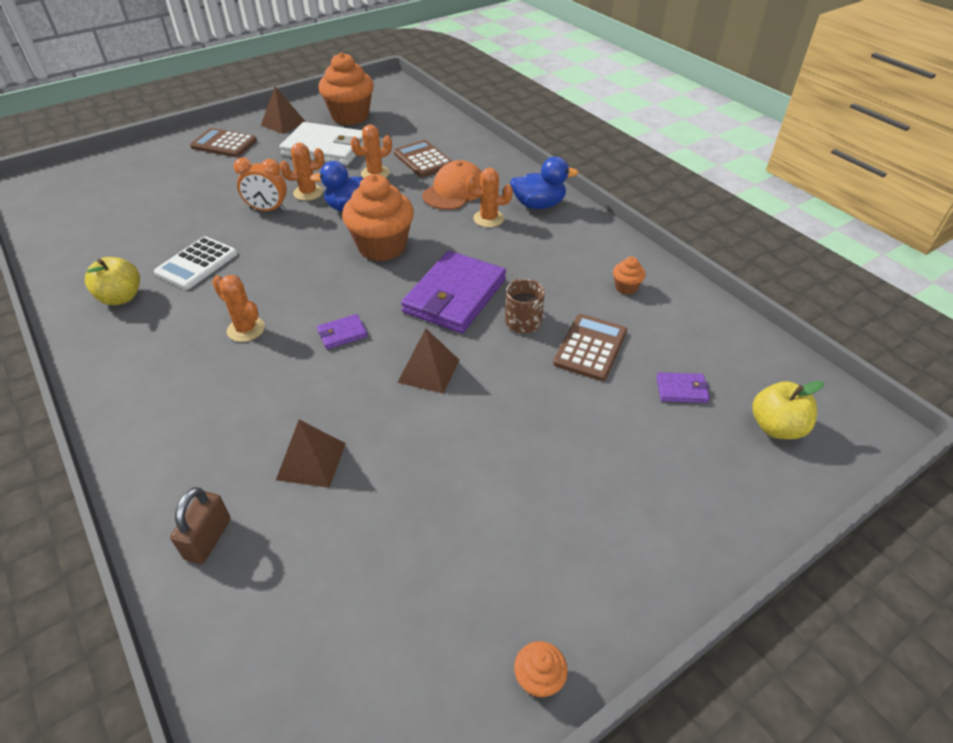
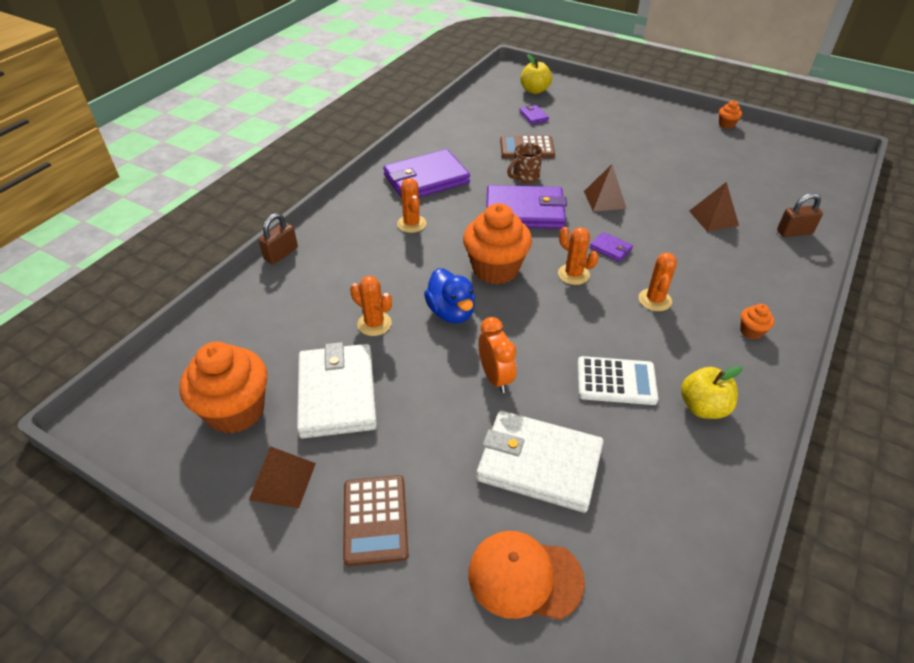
camera: 115 degrees left, 0 degrees up
(183, 205) = (539, 464): none -> white wallet
(308, 193) = (443, 360): orange cactus -> orange cactus (573, 274)
(423, 160) = (326, 298): brown calculator -> none
(454, 191) = (377, 257): orange cap -> orange cap (524, 577)
(495, 150) = (281, 254): none -> brown padlock
(538, 205) = (372, 203): blue duck -> none
(563, 247) = (426, 179): none -> purple wallet
(626, 287) = (456, 146): orange cupcake -> orange cupcake (751, 331)

